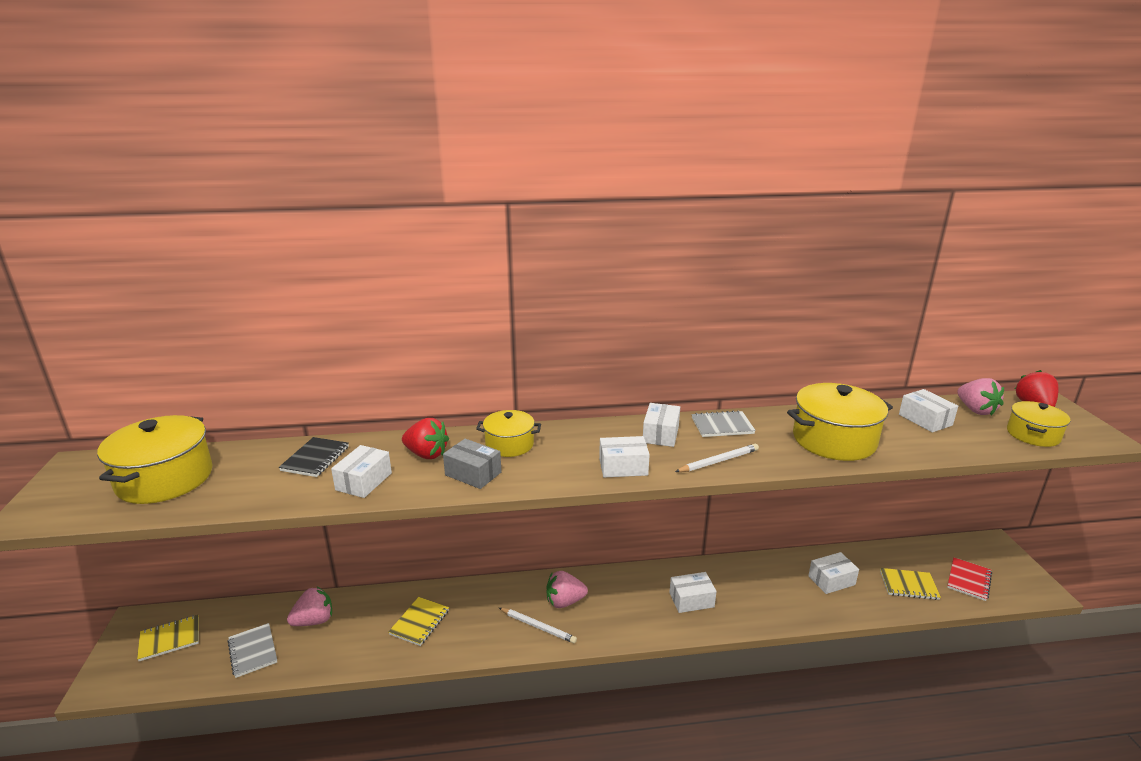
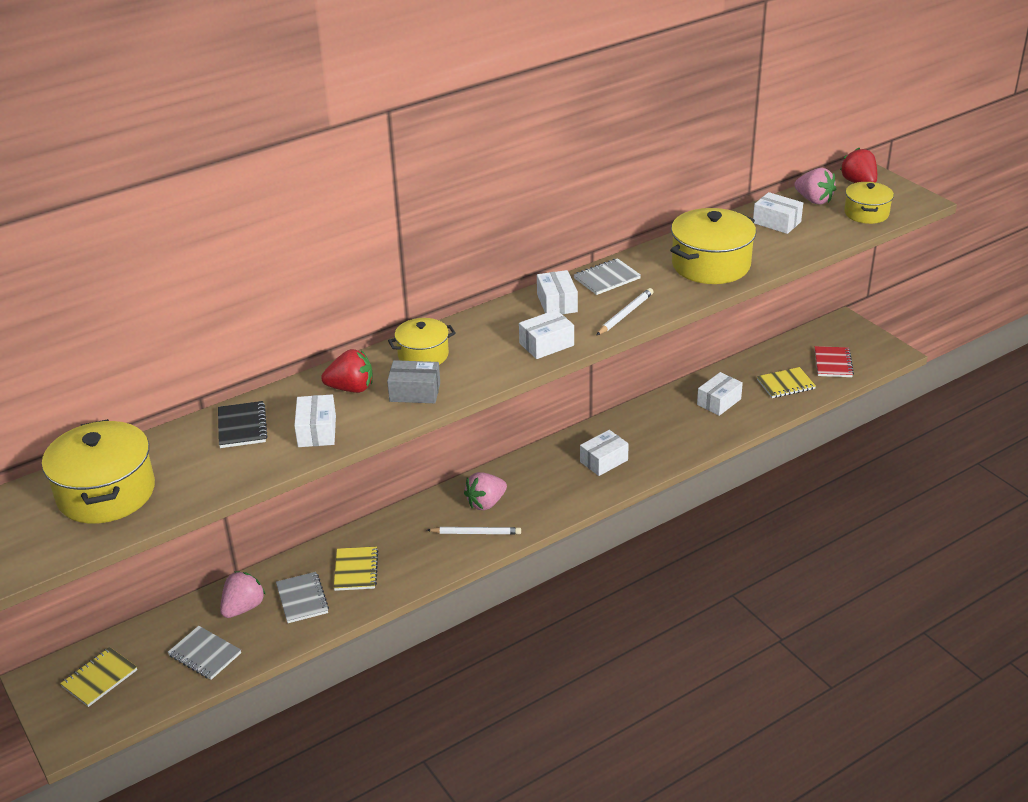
camera: 25 degrees left, 10 degrees up
(360, 632) = (302, 599): none -> grey notebook

